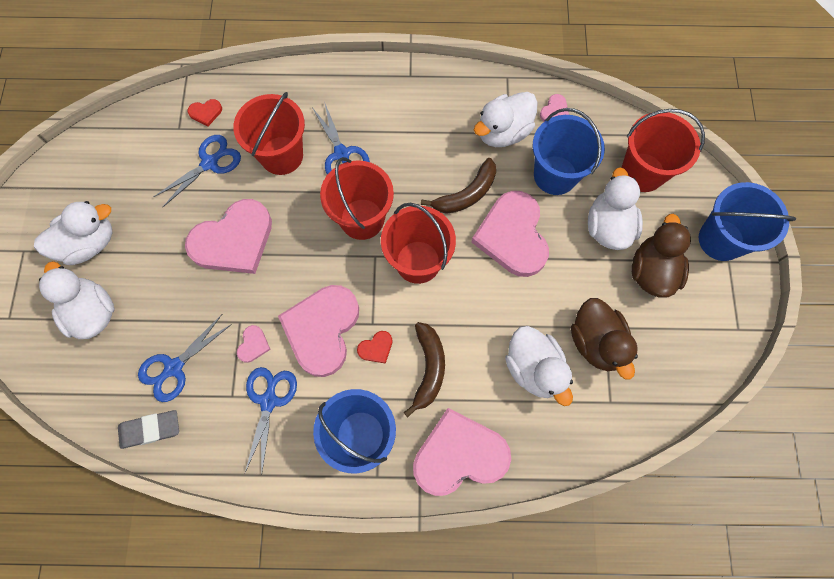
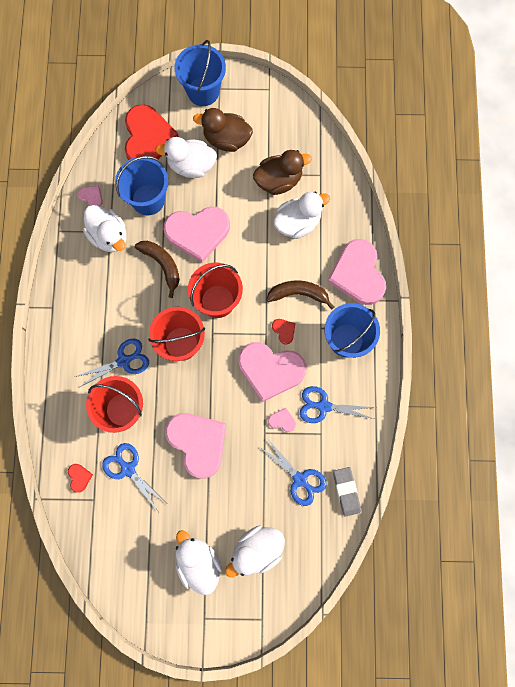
camera: 90 degrees left, 5 degrees up
(642, 172) = (148, 138): red bucket -> red heart

